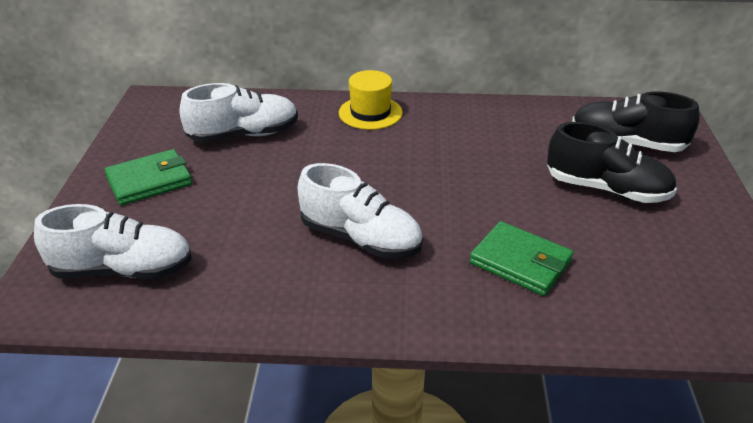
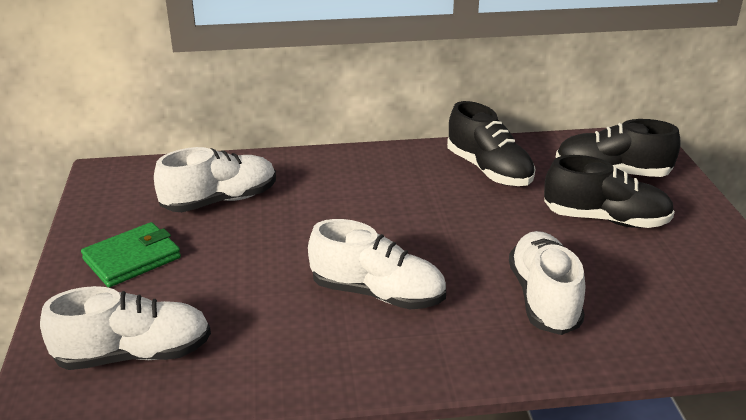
camera: 10 degrees left, 5 degrees down
(370, 113) = (348, 165): yellow hat -> none
(504, 129) = (489, 170): none -> black shoe
(520, 262) = (543, 298): green wallet -> white shoe

